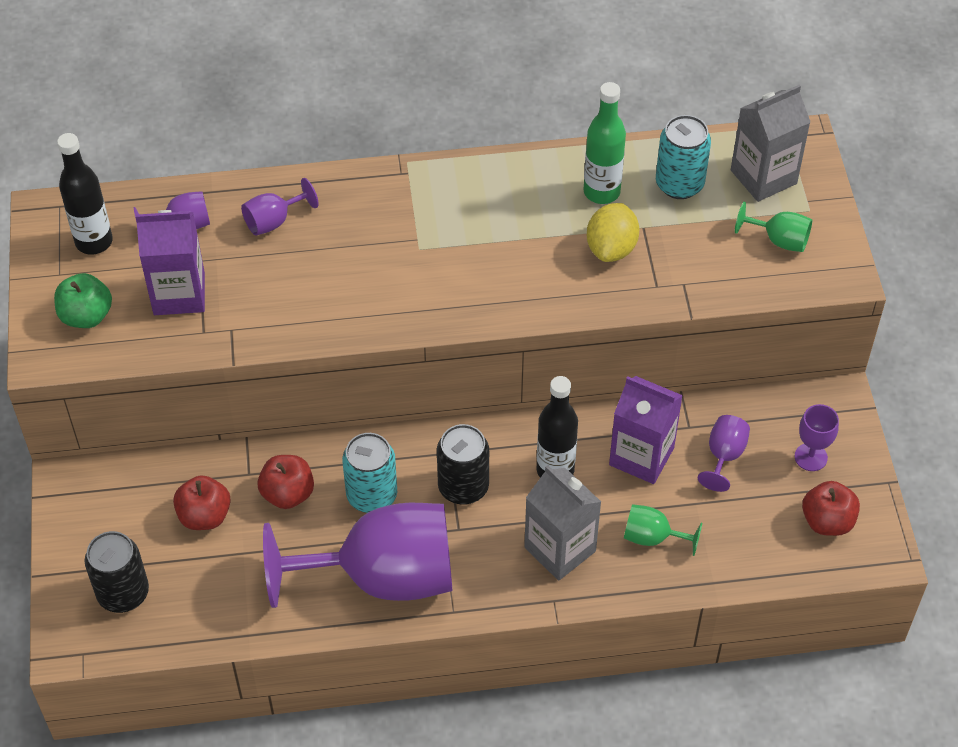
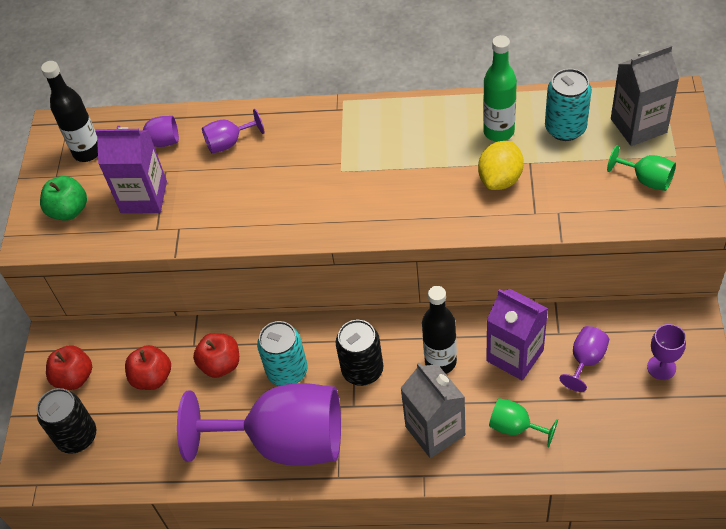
camera: 15 degrees right, 0 degrees up
(827, 521) = (670, 426): red apple -> red apple (74, 377)

